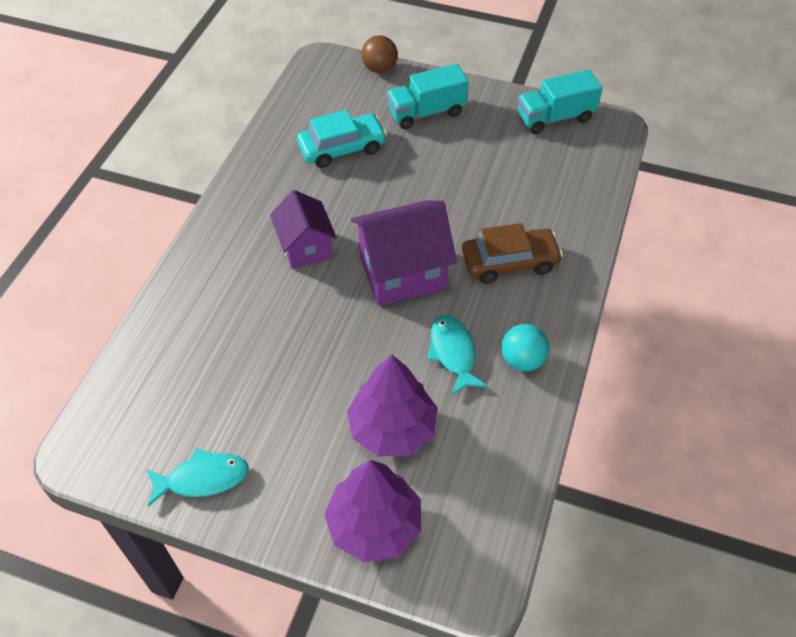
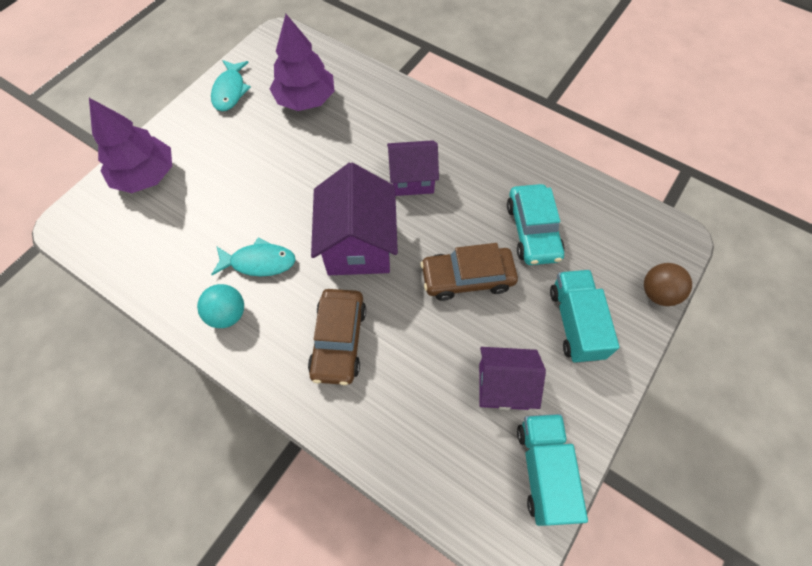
camera: 105 degrees right, 10 degrees up
(392, 428) = (212, 203): purple tree -> purple tree (305, 99)
(409, 184) = (467, 278): none -> brown car
(500, 147) = (503, 386): none -> purple house

